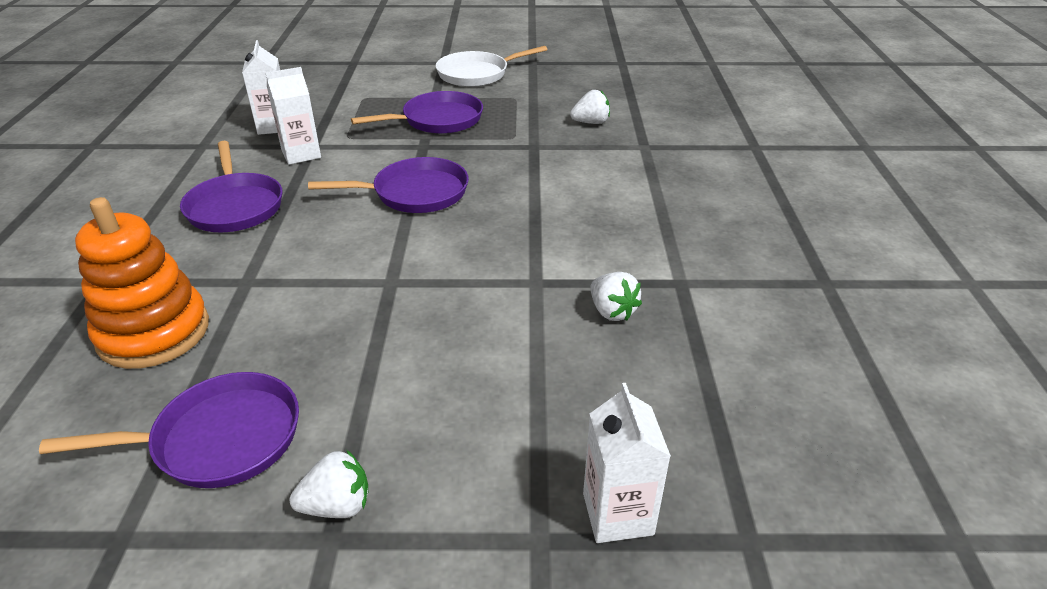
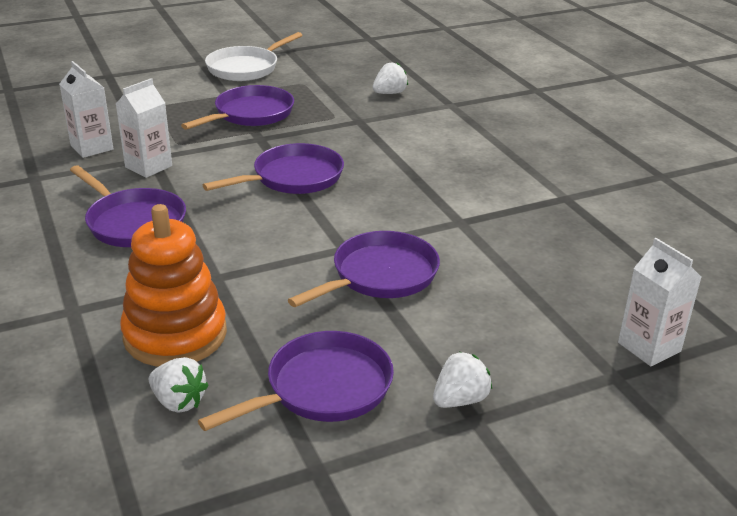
camera: 25 degrees left, 5 degrees down
(397, 323) = (380, 275): none -> purple pan
(612, 311) = (535, 228): white strawberry -> white strawberry (178, 402)

